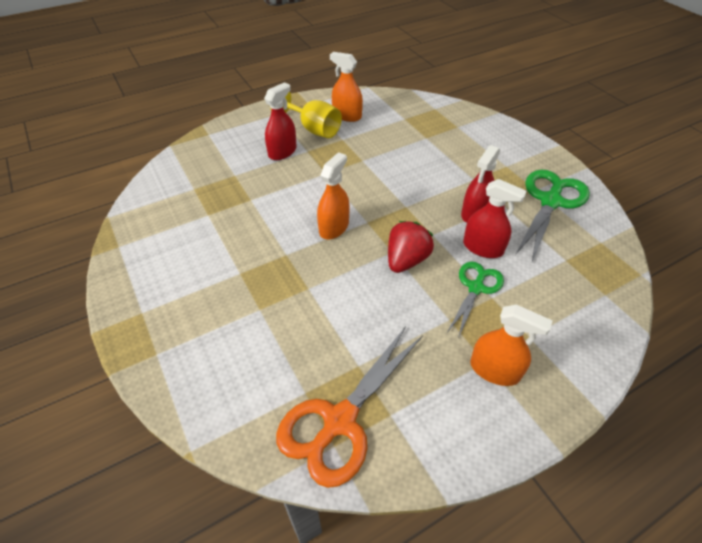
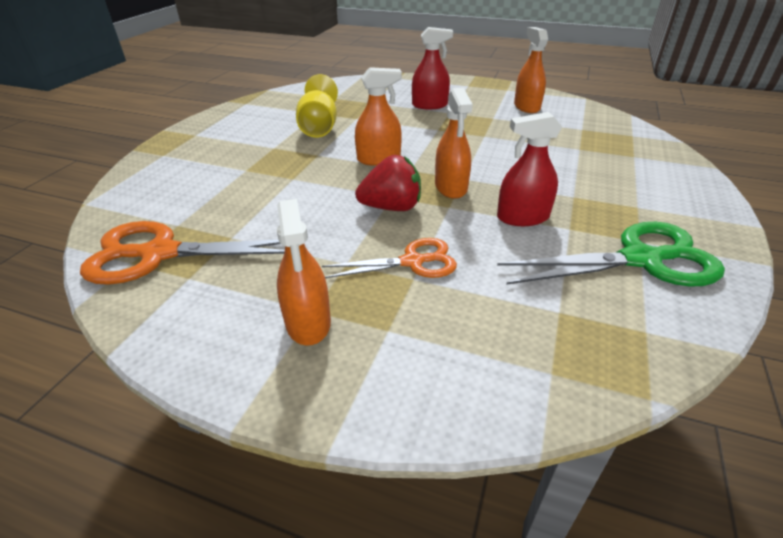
camera: 50 degrees right, 10 degrees down
(313, 129) = (480, 103): yellow goblet -> yellow goblet (319, 126)
(411, 218) = (451, 187): none -> orange spray bottle
(476, 288) = (412, 262): green scissors -> orange scissors
(483, 248) = (479, 243): red spray bottle -> none

